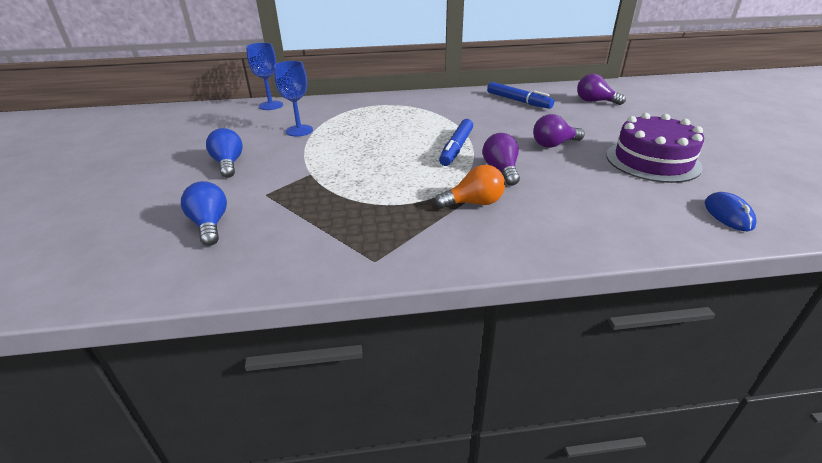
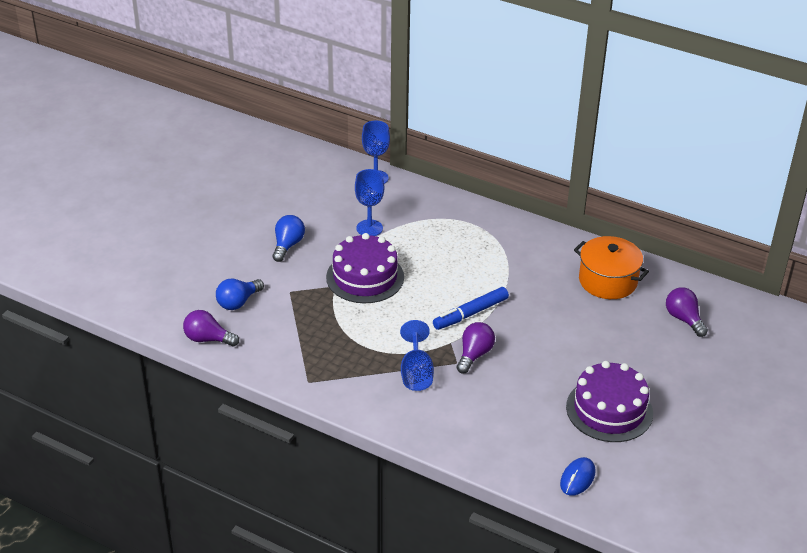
camera: 35 degrees right, 5 degrees up
(210, 225) = (238, 302): blue light bulb -> blue light bulb turned 150 degrees counterclockwise
(333, 158) = (365, 277): none -> purple cake
(474, 203) = (416, 373): orange light bulb -> blue goblet
(518, 101) = (607, 281): blue marker -> orange pot
(554, 144) = (555, 351): purple light bulb -> purple light bulb (208, 339)

